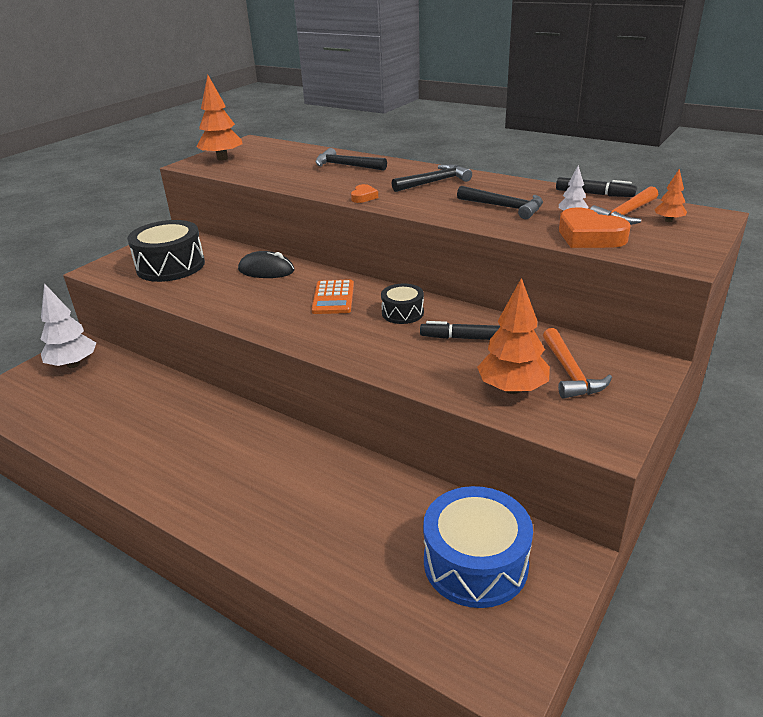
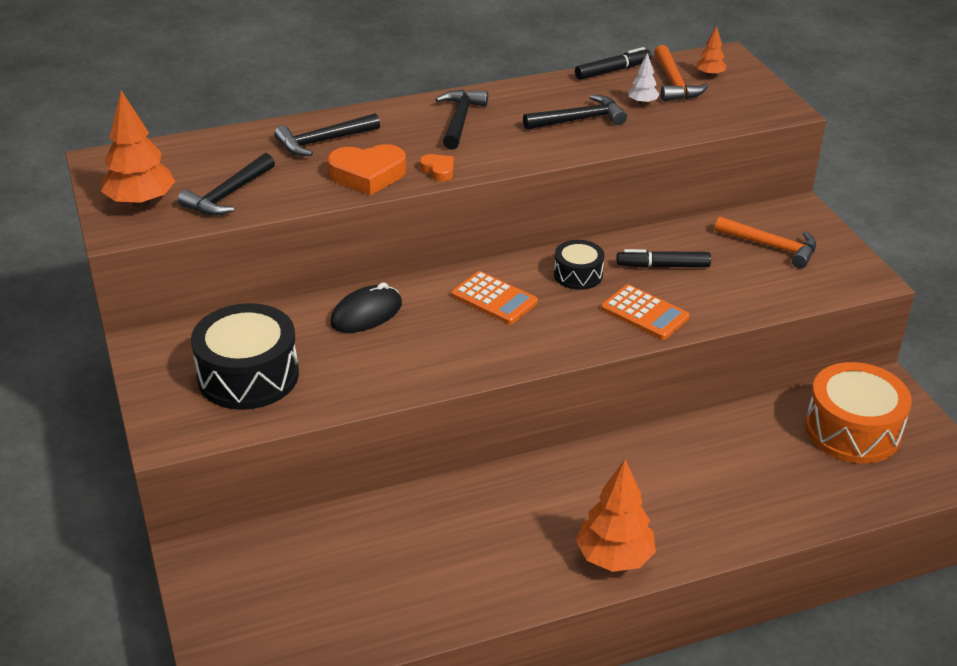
camera: 55 degrees left, 5 degrees up
(73, 364) = (241, 575): white tree -> none
(255, 169) = (228, 195): none -> black hammer
(392, 354) = (644, 313): none -> orange calculator
(463, 338) = (663, 266): black marker -> black marker turned 45 degrees clockwise
(475, 563) = (852, 430): blue drum -> orange drum
(512, 389) = (764, 282): orange tree -> orange tree (614, 558)
(589, 236) = (694, 118): orange heart -> orange heart (367, 175)

